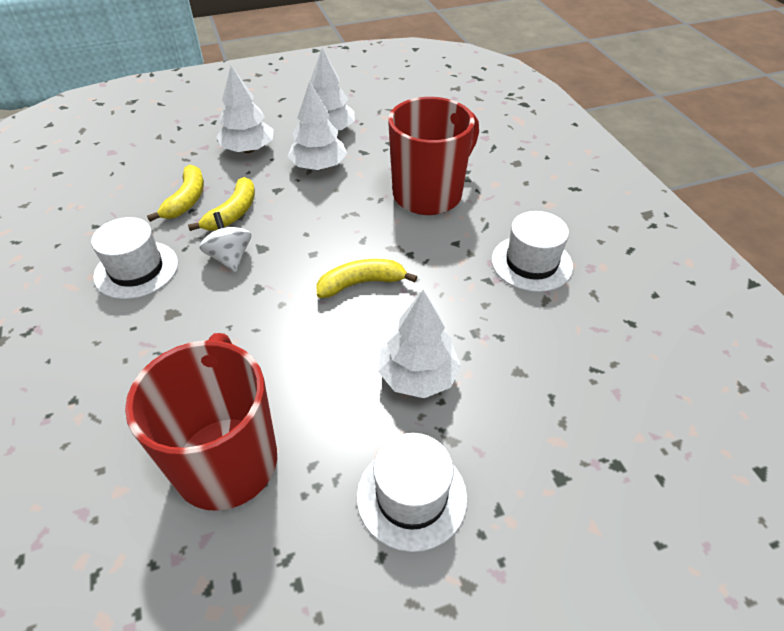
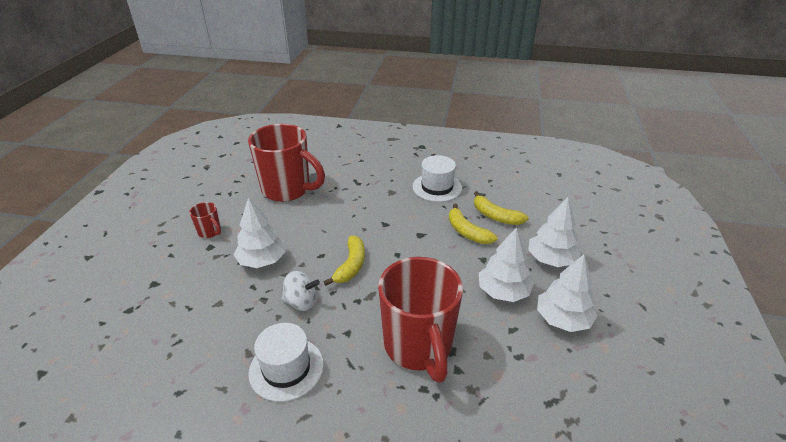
camera: 120 degrees right, 10 degrees down
(230, 257) = (421, 220): white spinning top -> white spinning top (301, 302)
(411, 496) = (210, 232): white hat -> red mug

